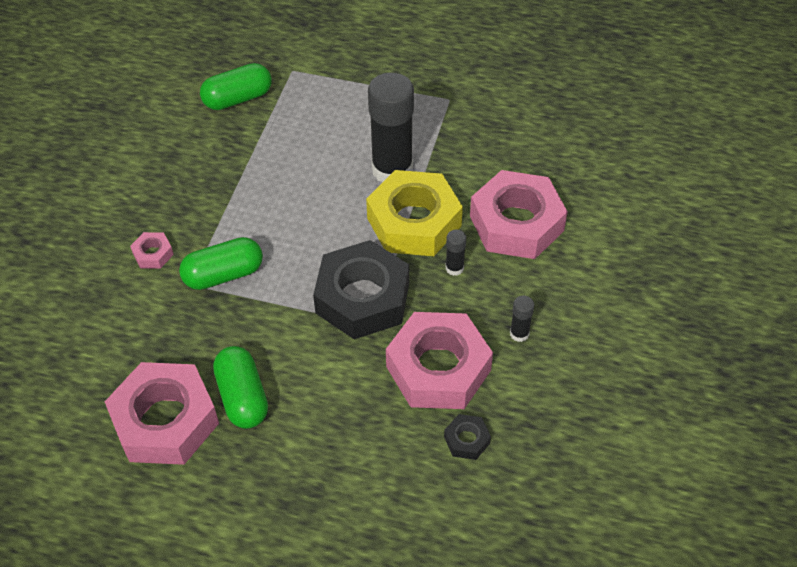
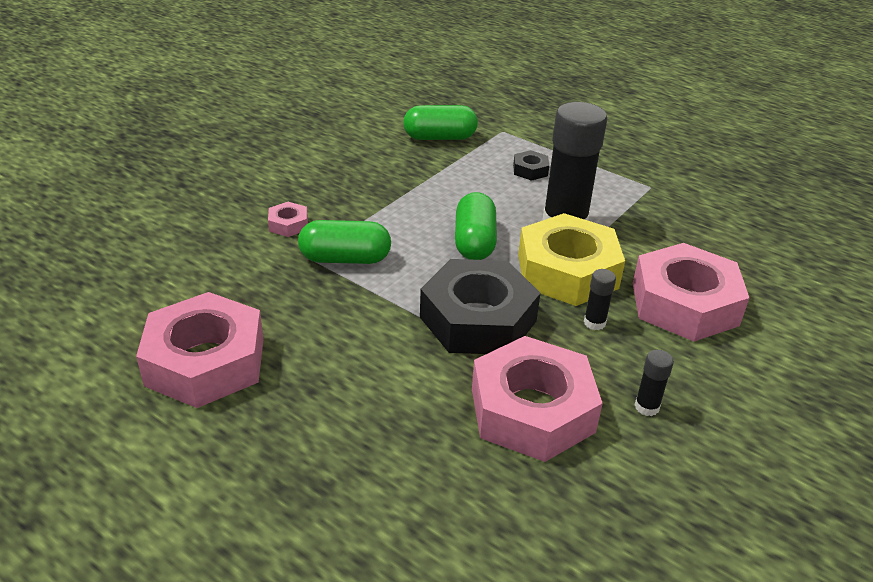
camera: 20 degrees right, 15 degrees down
(243, 397) = (298, 367): green capsule -> green capsule (474, 242)
(466, 440) = (533, 496): black nut -> black nut (530, 170)

